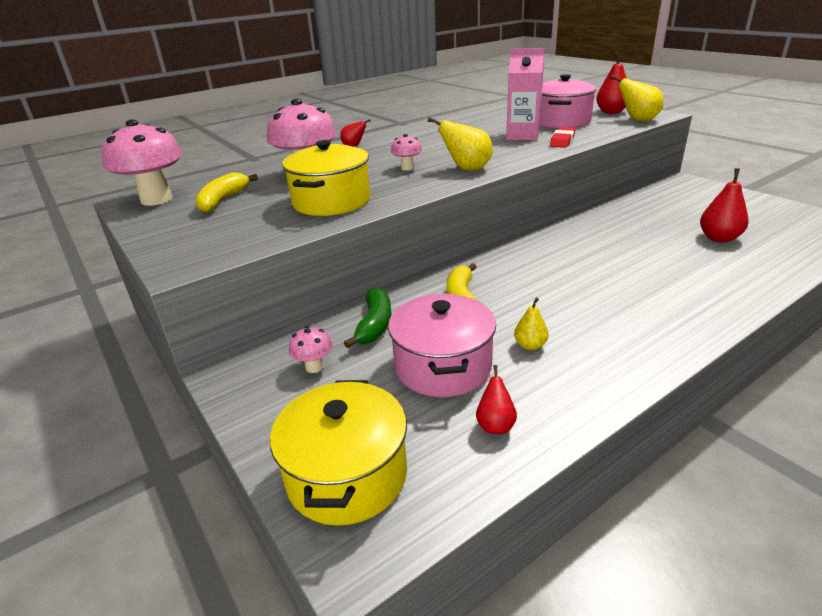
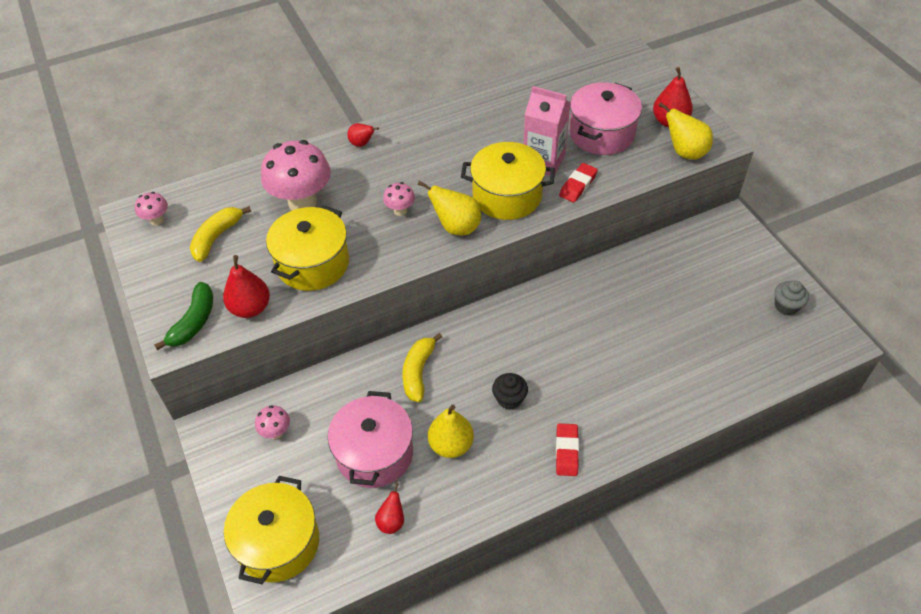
camera: 10 degrees right, 20 degrees up
(156, 199) = (157, 220): pink mushroom -> pink mushroom, size x0.46
(374, 325) = (334, 392): green banana -> green banana (194, 322)
(503, 151) = (507, 196): none -> yellow pot
(530, 345) = (451, 445): yellow pear -> yellow pear, size x1.65
(571, 302) = (509, 399): none -> black cupcake
(664, 331) = (566, 451): none -> red eraser
(719, 238) = (696, 334): red pear -> red pear (250, 308)
(781, 214) = (786, 306): none -> grey cupcake

